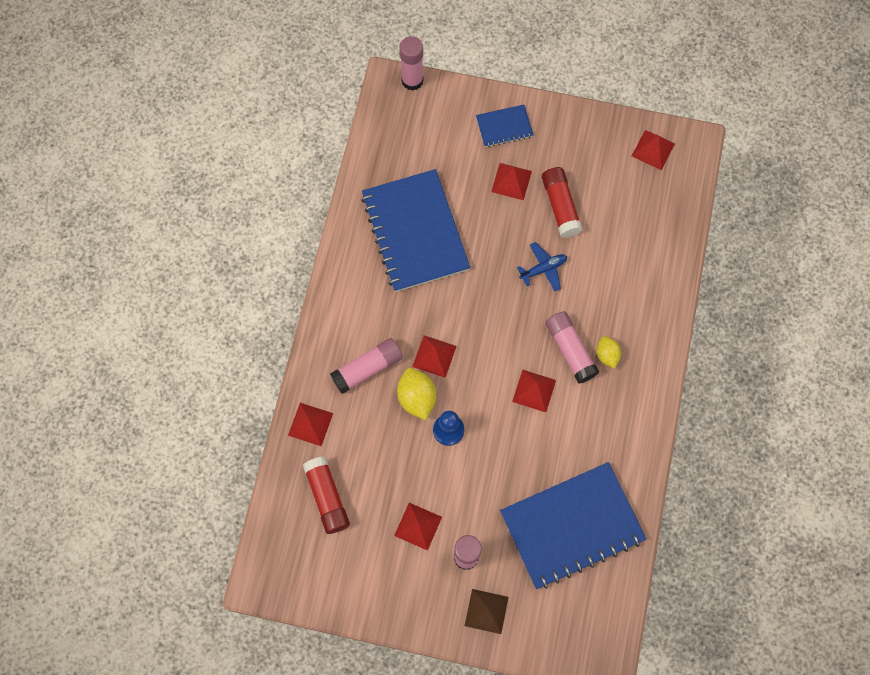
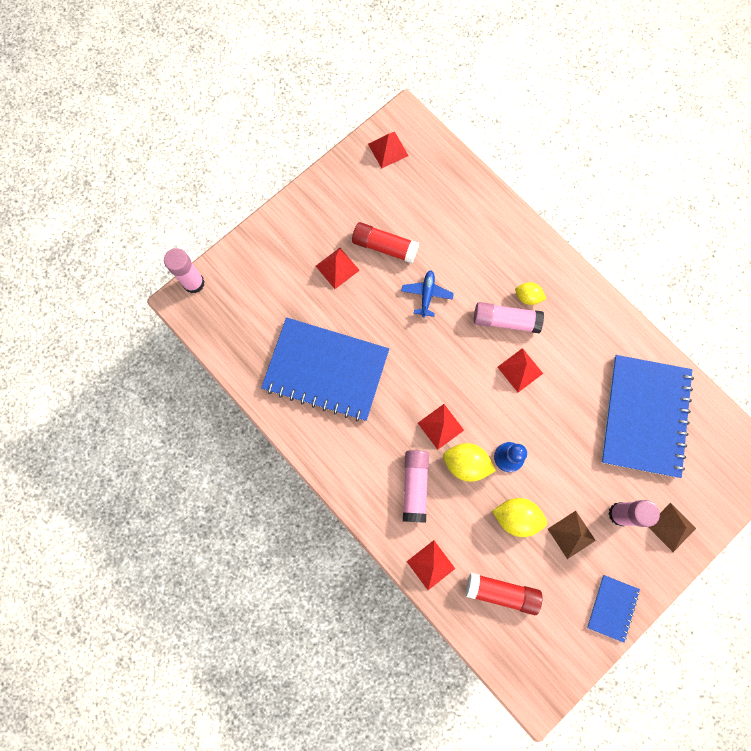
camera: 55 degrees left, 5 degrees up
(400, 469) = (516, 517): none -> yellow lemon
(418, 526) = (571, 534): red pyramid -> brown pyramid
(504, 127) = (288, 242): blue notebook -> blue notebook (612, 608)

